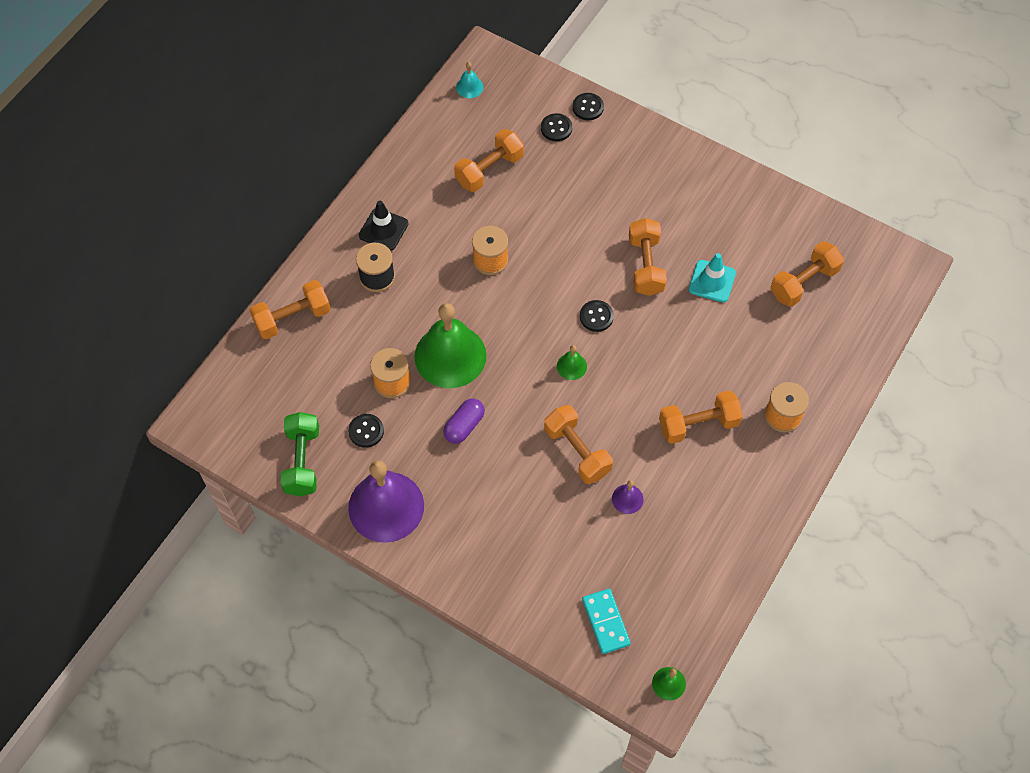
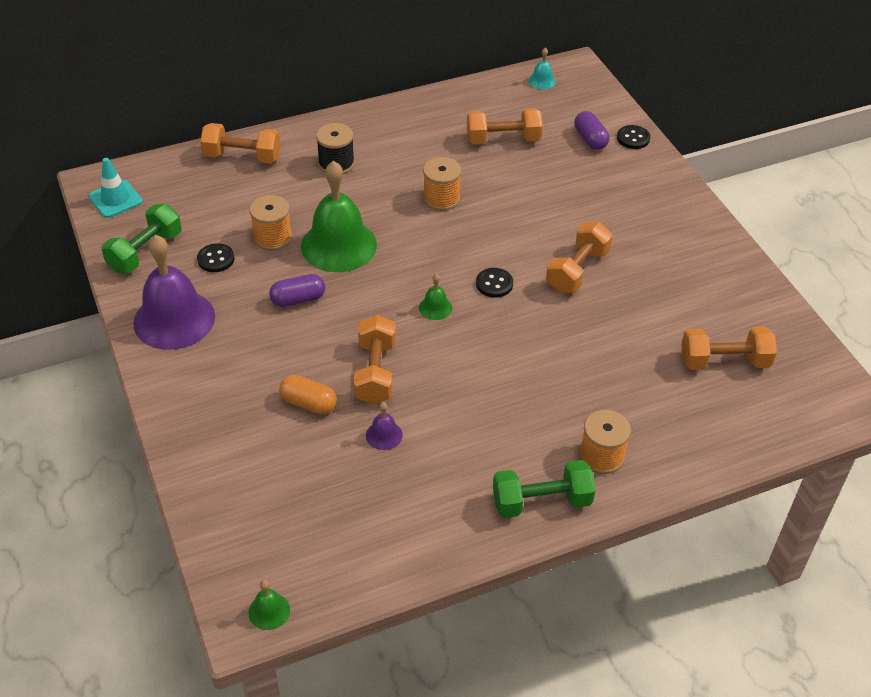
camera: 35 degrees right, 15 degrees down
(383, 229) = (374, 136): black traffic cone -> none
(552, 509) = (308, 403): none -> orange capsule
(556, 128) = (590, 139): black button -> purple capsule
(606, 622) = (264, 521): turquoise domino -> none
(698, 424) = (509, 416): orange dumbbell -> none
(712, 281) = (630, 314): turquoise traffic cone -> turquoise traffic cone (115, 199)
(772, 478) = (541, 501): none -> green dumbbell

